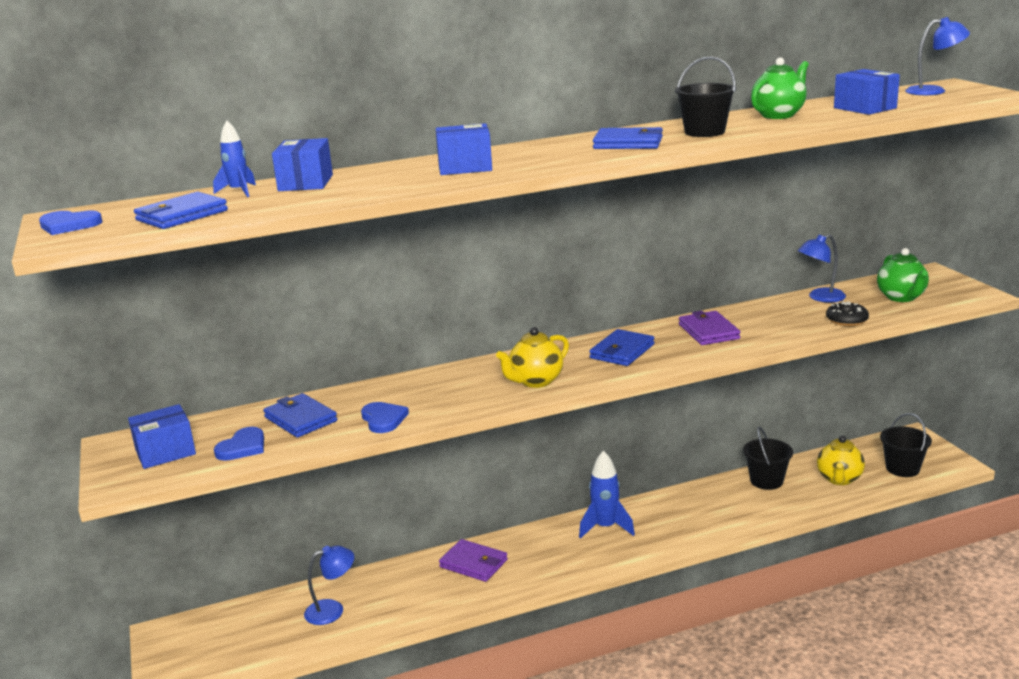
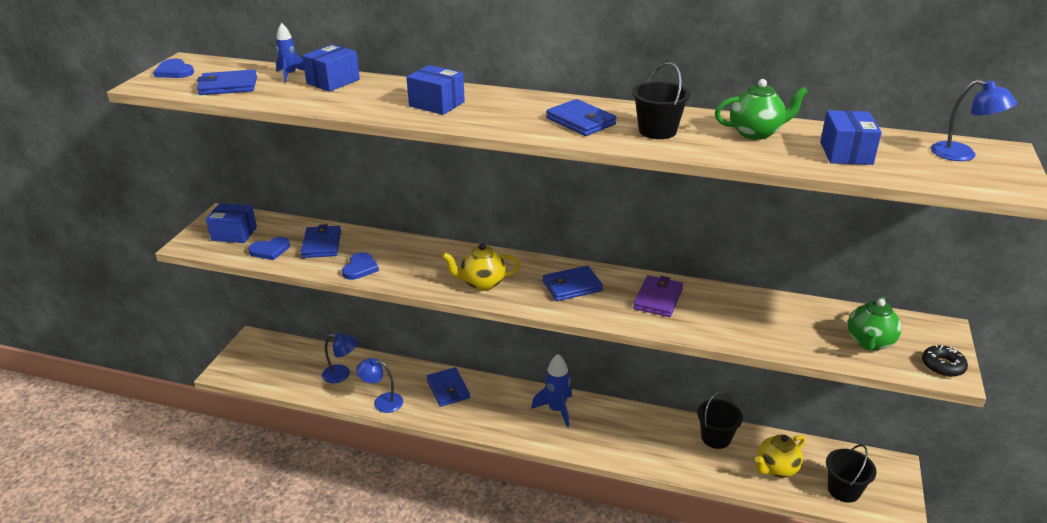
camera: 35 degrees right, 10 degrees up
(473, 563) = (448, 389): purple wallet -> blue wallet
(820, 297) = (797, 309): blue lamp -> blue lamp (382, 402)
(846, 320) = (783, 342): black donut -> black donut (942, 366)

